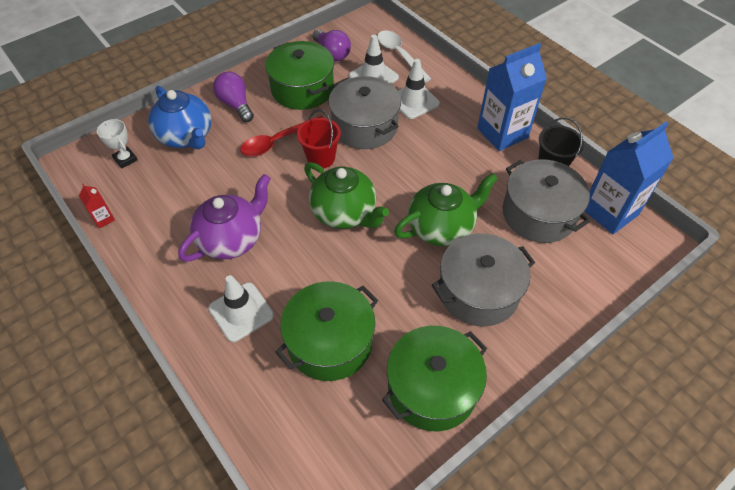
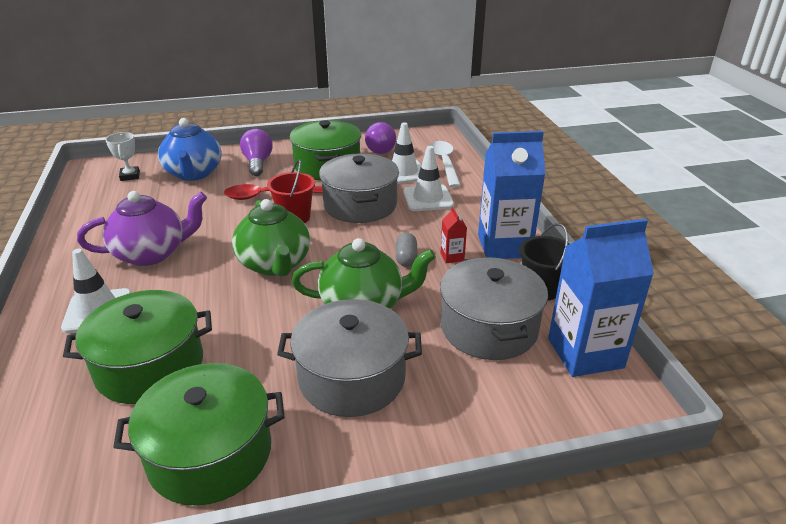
camera: 25 degrees right, 20 degrees down
(103, 219) = (68, 209): red carton -> red carton (452, 257)
(440, 170) = (406, 258): none -> grey capsule

